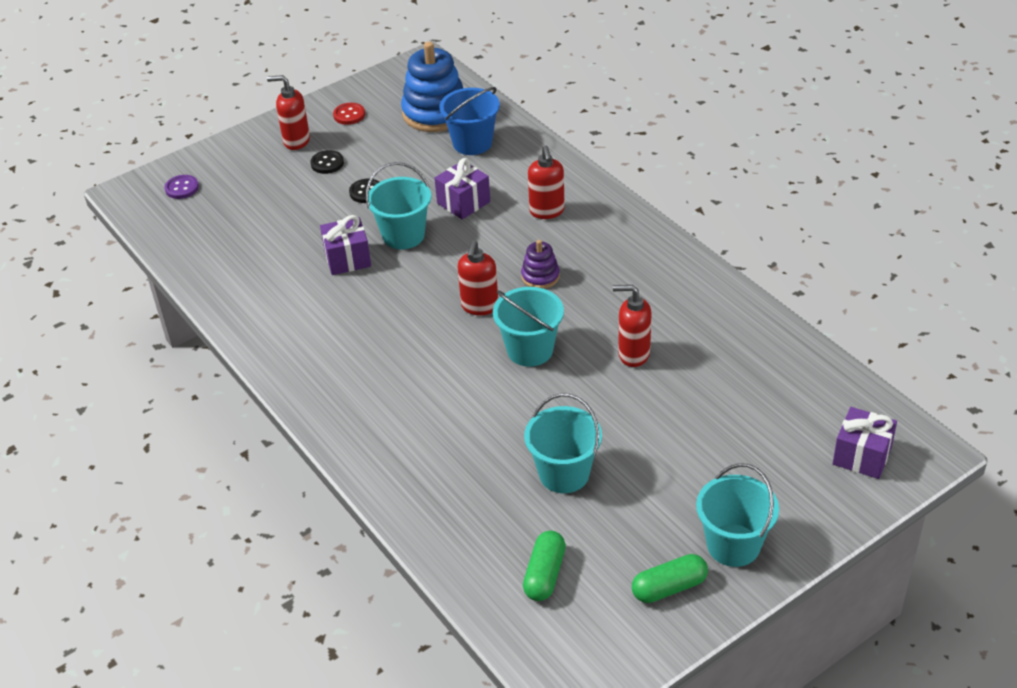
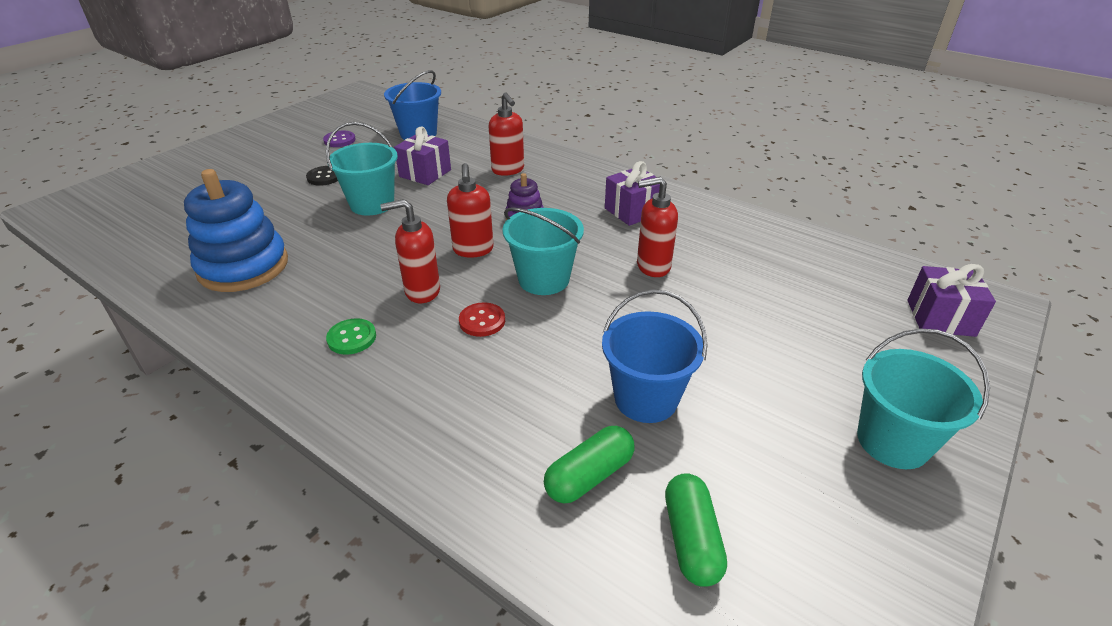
camera: 20 degrees left, 5 degrees down
(182, 188) = (119, 197): purple button -> purple button (339, 140)
(296, 141) = (245, 150): red soap dispenser -> red soap dispenser (422, 291)
(327, 163) = (279, 161): black button -> none
(347, 259) = (316, 230): purple gift -> purple gift (632, 211)
(349, 115) = (295, 128): red button -> red button (482, 321)
(357, 377) = (352, 338): none -> green button
(435, 113) = (377, 119): blue stacking toy -> blue stacking toy (243, 267)
(564, 474) = (646, 398): turquoise bucket -> blue bucket
(669, 587) = (860, 517): green capsule -> green capsule (589, 476)

